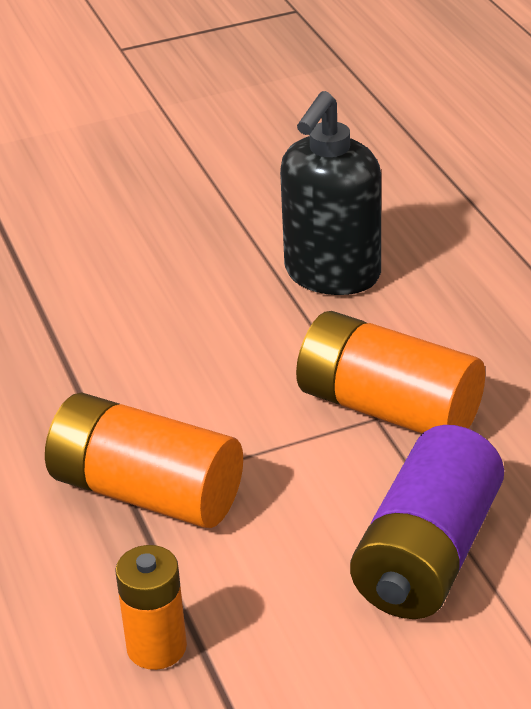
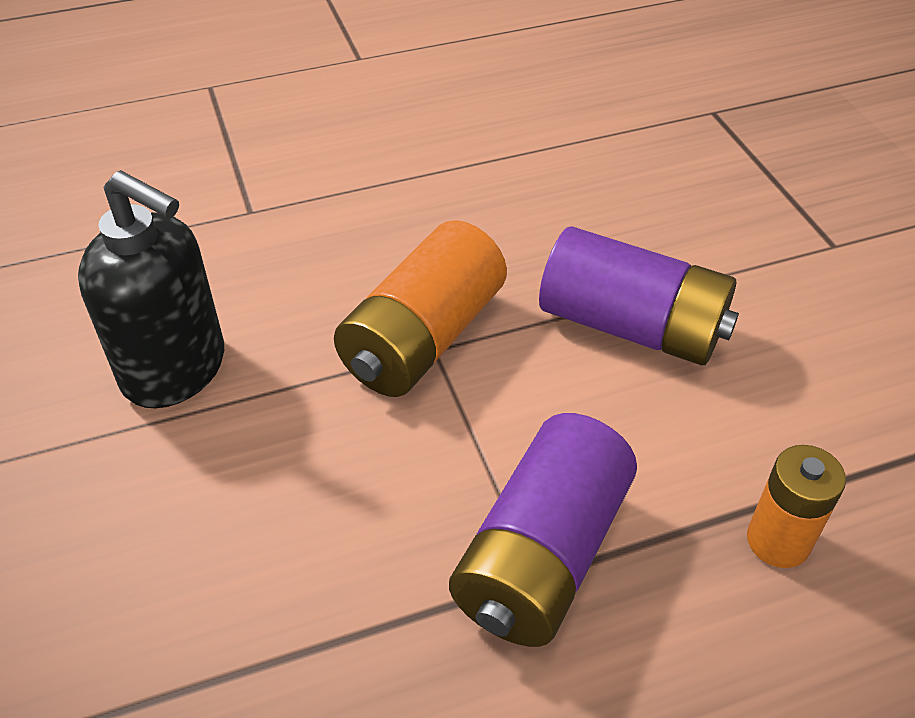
camera: 90 degrees left, 10 degrees up
(146, 492) = (542, 555): orange battery -> purple battery

